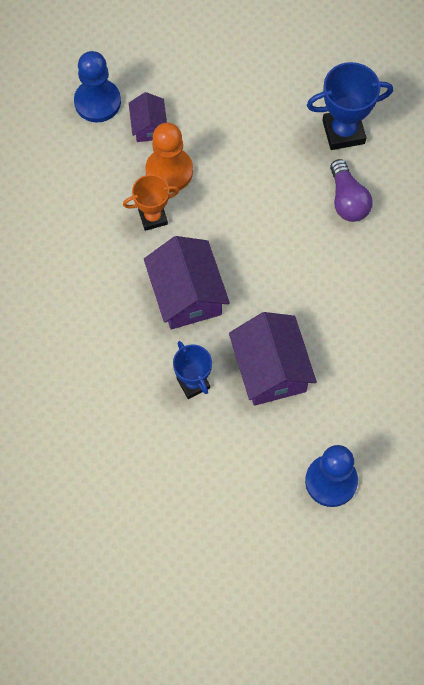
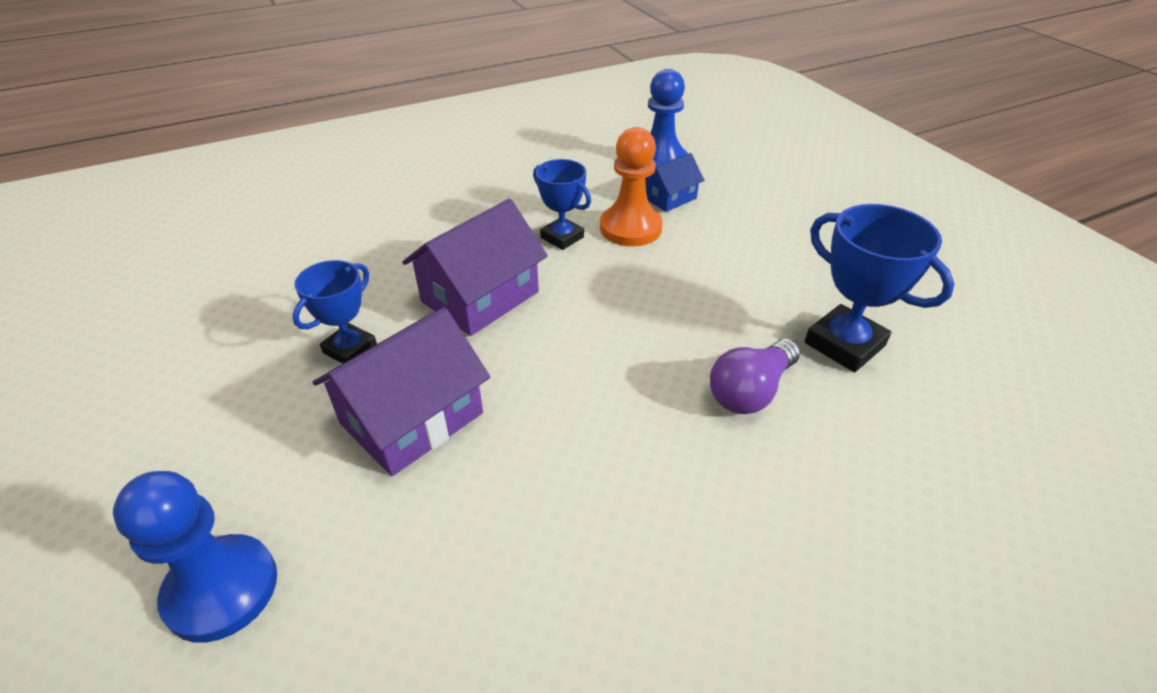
camera: 60 degrees right, 25 degrees down
(148, 126) = (669, 198): purple house -> blue house
(153, 217) = (562, 237): orange trophy -> blue trophy

